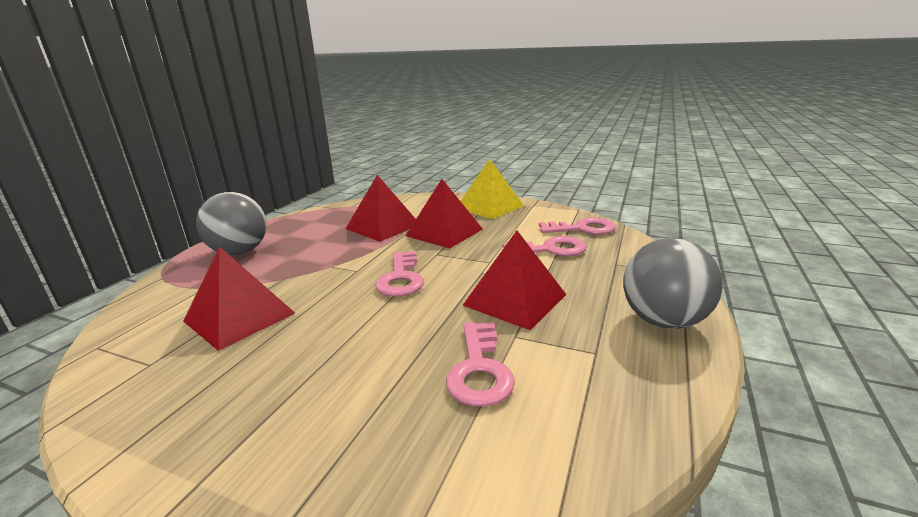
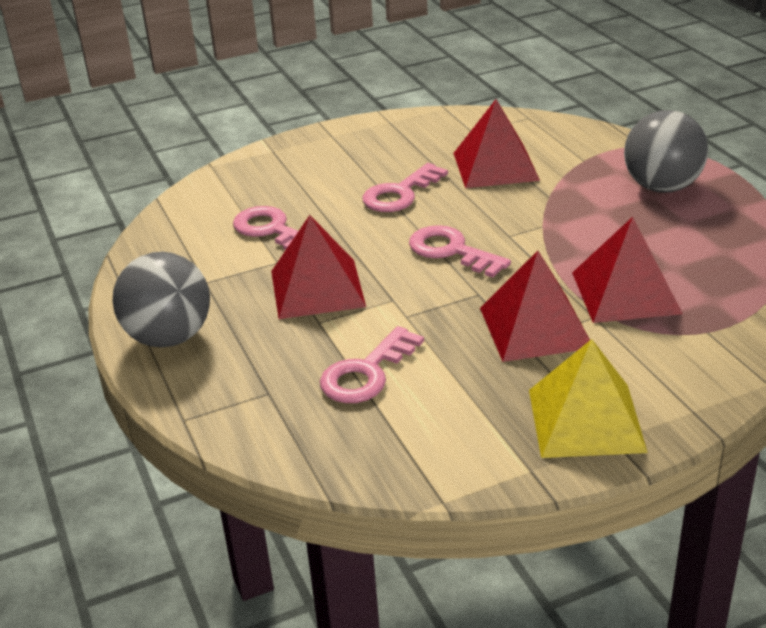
camera: 135 degrees right, 10 degrees up
(582, 229) = (375, 444): pink key -> pink key (400, 194)

